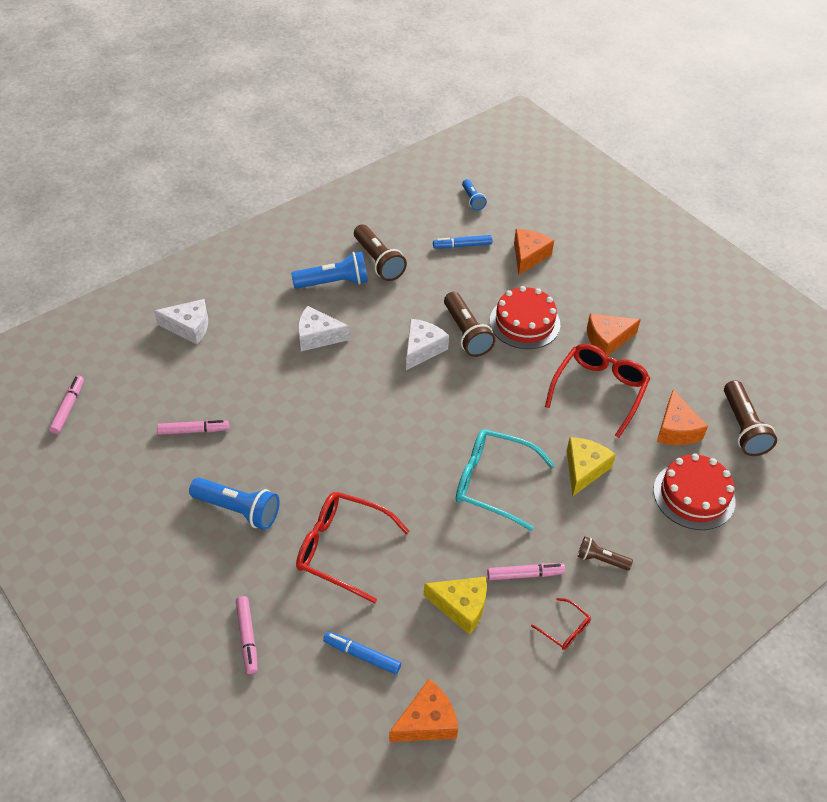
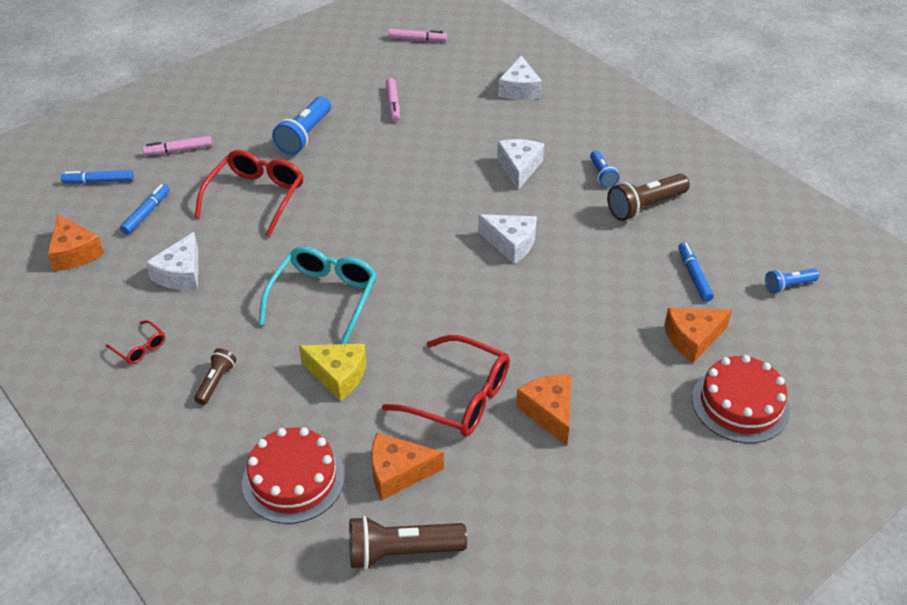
camera: 90 degrees right, 5 degrees down
(298, 720) = (99, 181): none -> blue marker
(334, 282) = (602, 175): blue flashlight -> blue flashlight, size x0.58
(461, 607) = (181, 274): yellow cheese -> white cheese
(466, 333) = (540, 279): brown flashlight -> none
(524, 322) = (567, 331): red cake -> red cake (740, 404)
(525, 574) = (208, 320): pink marker -> none
(528, 256) = (692, 339): orange cheese -> orange cheese turned 135 degrees clockwise
(565, 629) = (140, 348): red glasses -> red glasses turned 90 degrees counterclockwise

